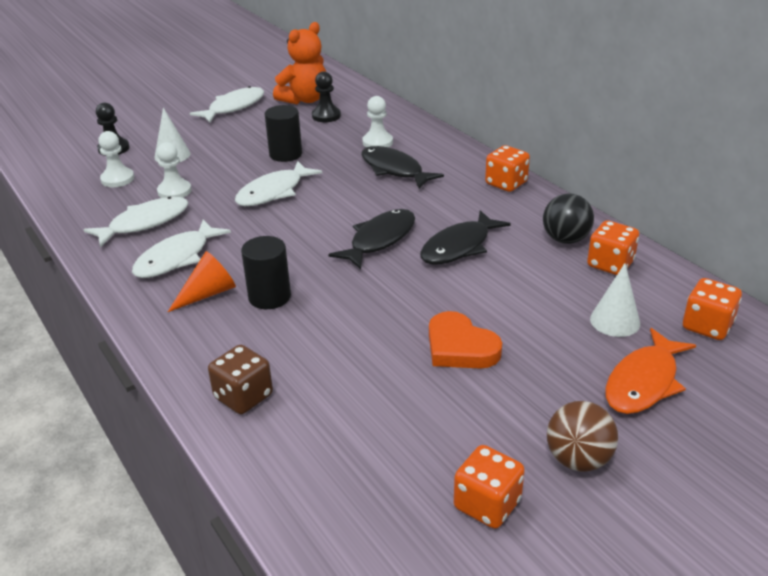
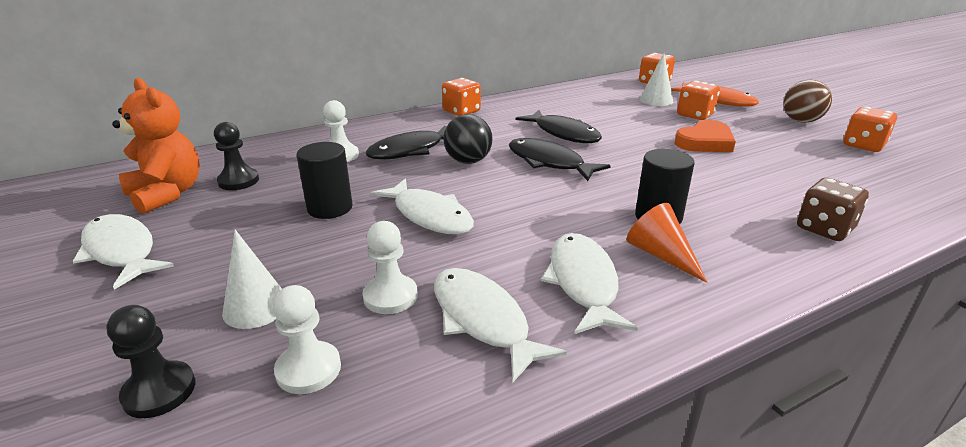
camera: 85 degrees left, 5 degrees down
(177, 258) = (583, 282): white fish -> white fish turned 135 degrees counterclockwise
(565, 239) = (555, 102): black ball -> black ball (468, 161)
(610, 264) = (588, 94): orange dice -> orange dice (695, 115)

